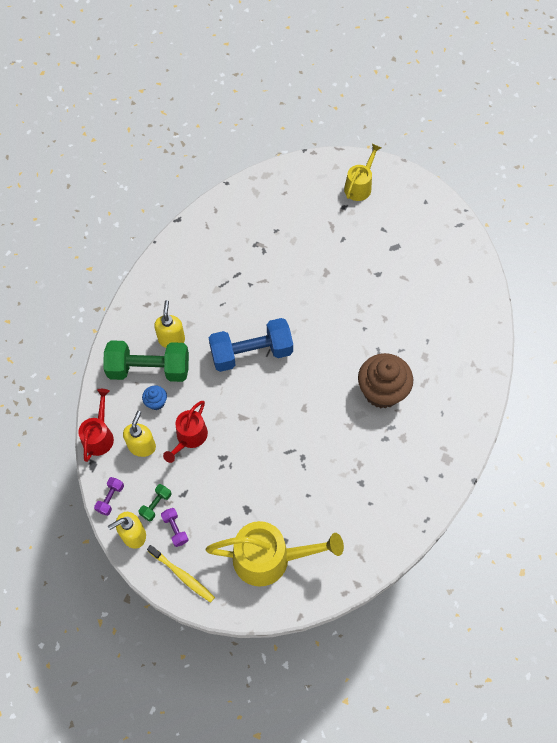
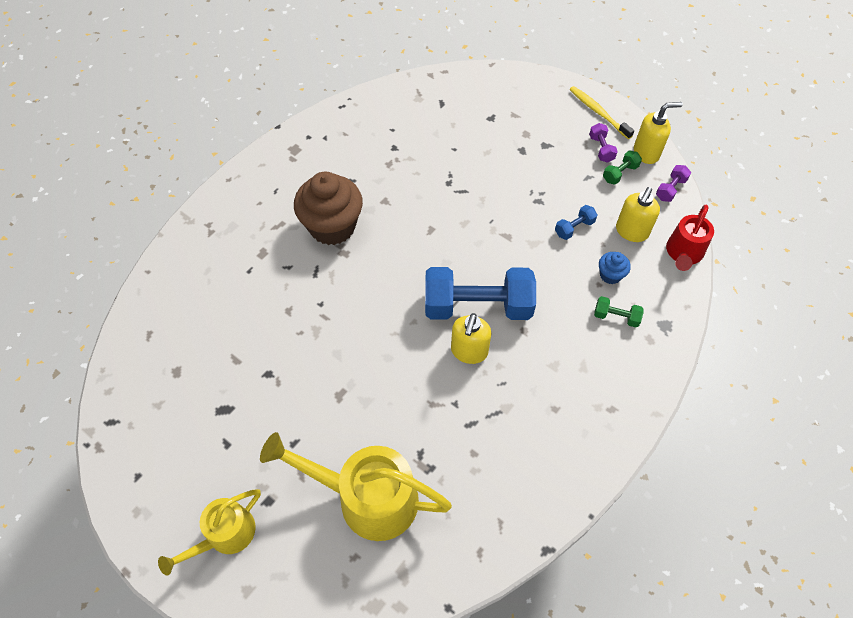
camera: 165 degrees left, 5 degrees down
(149, 369) = (616, 317): green dumbbell -> green dumbbell, size x0.42
(171, 339) = (581, 349): yellow soap dispenser -> yellow soap dispenser (469, 351)
(189, 438) = (574, 228): red watering can -> blue dumbbell
(270, 558) = (508, 108): yellow watering can -> yellow watering can (366, 497)

